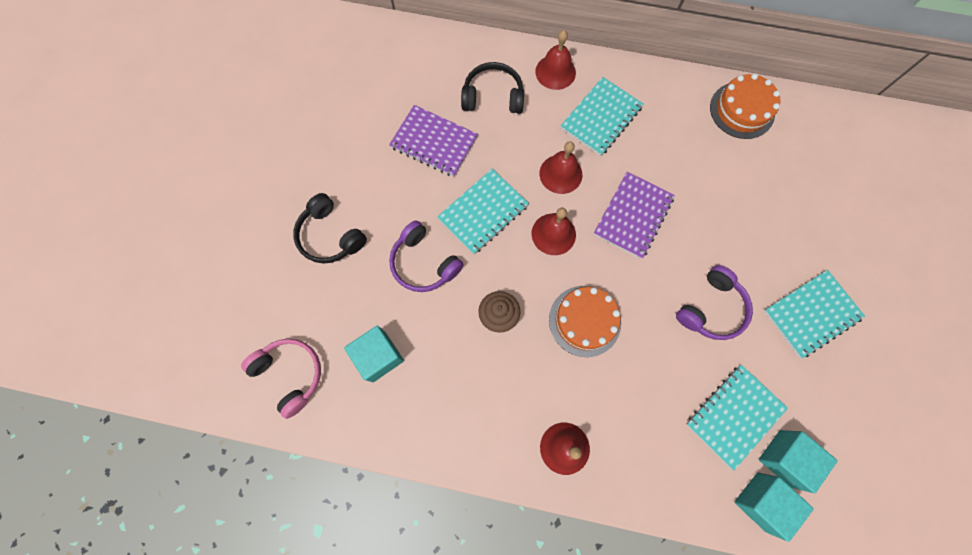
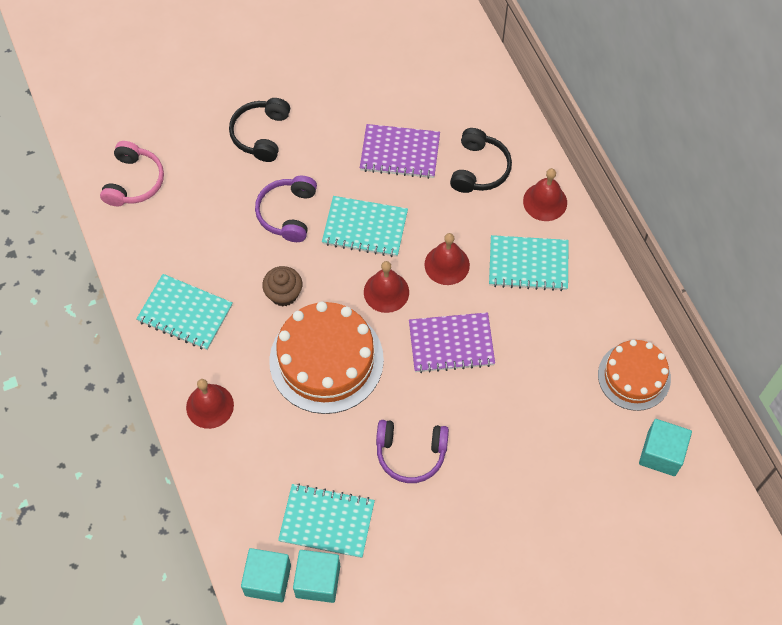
camera: 55 degrees right, 10 degrees down
(379, 356) = (189, 231): turquoise cube -> turquoise cube (661, 454)
(434, 142) = (400, 153): purple notebook -> purple notebook turned 75 degrees counterclockwise
(493, 96) = (479, 169): black headphones -> black headphones turned 45 degrees clockwise
(584, 321) = (326, 360): orange cake -> orange cake, size x1.58
(811, 314) = (468, 539): turquoise notebook -> turquoise notebook (185, 313)

